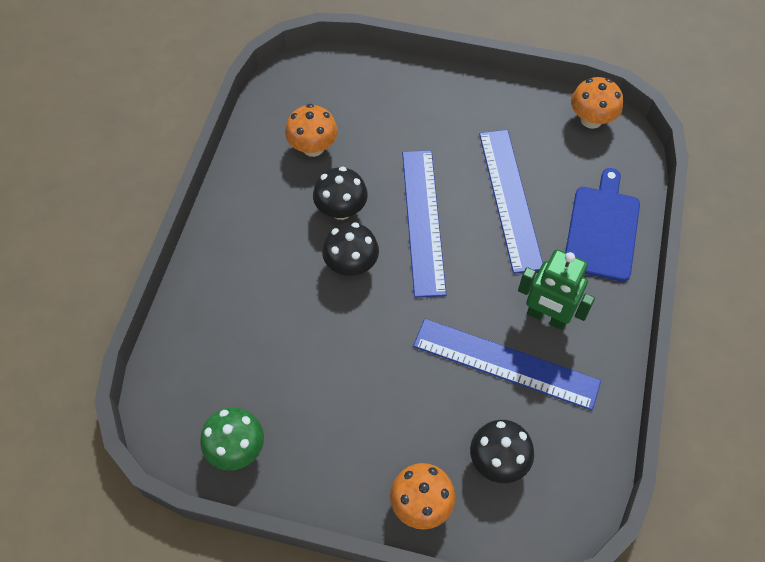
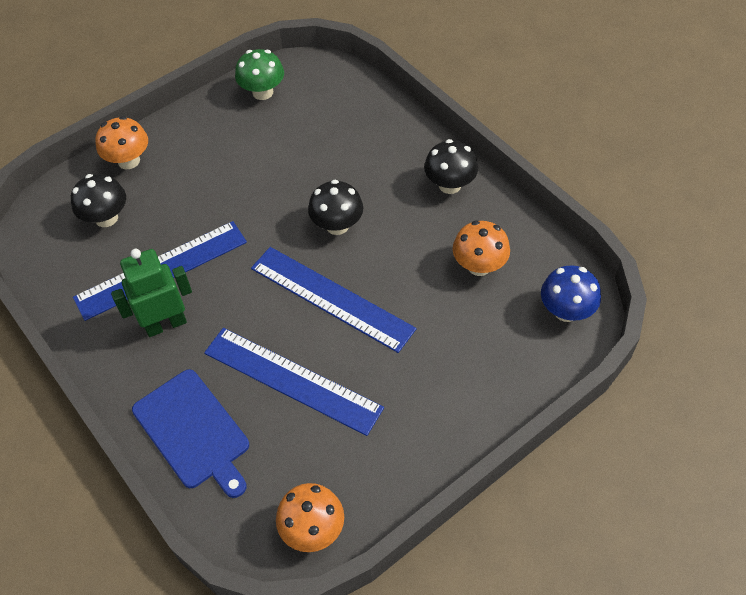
camera: 130 degrees right, 5 degrees down
(312, 79) = (566, 311): none -> blue mushroom
(341, 209) = (395, 248): black mushroom -> black mushroom (450, 185)

